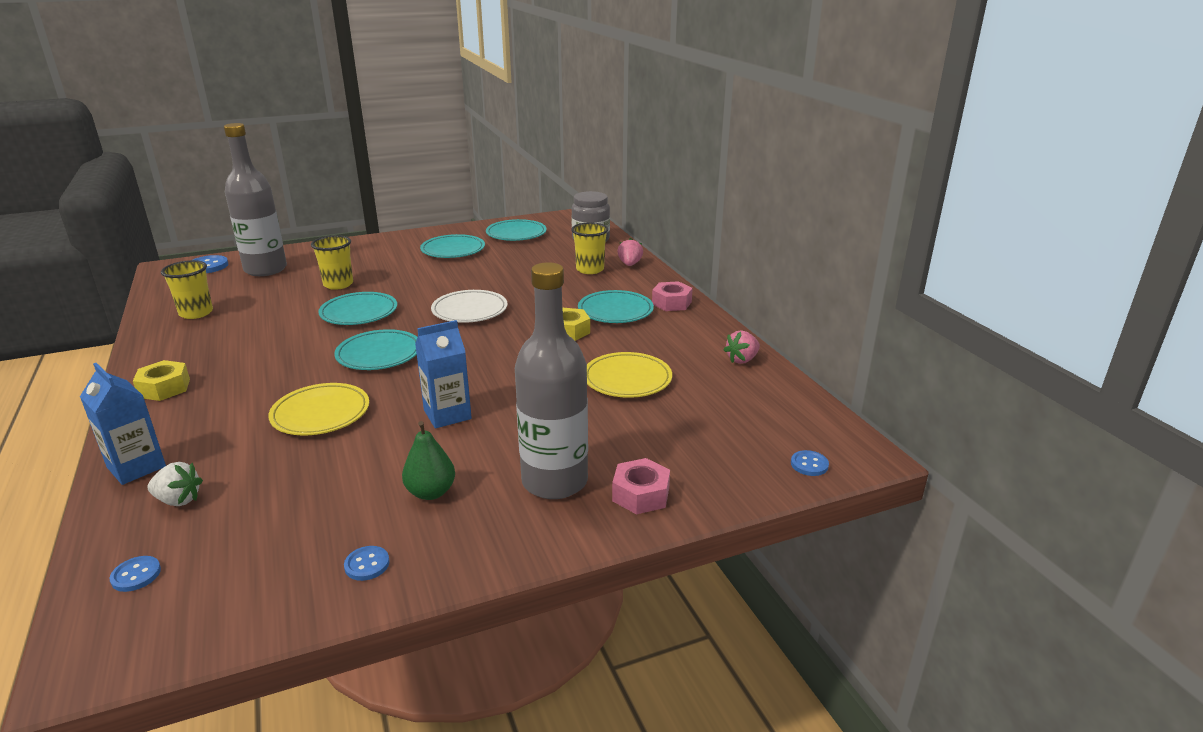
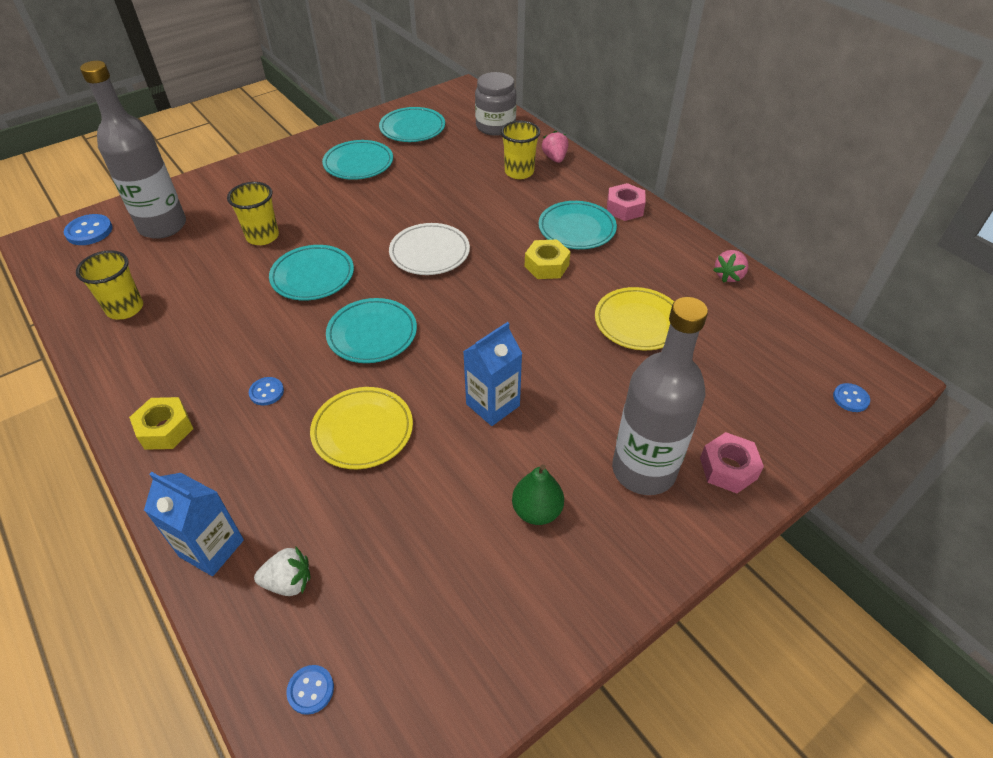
camera: 15 degrees left, 20 degrees up
(367, 564) = (530, 616): blue button -> blue button (266, 392)

